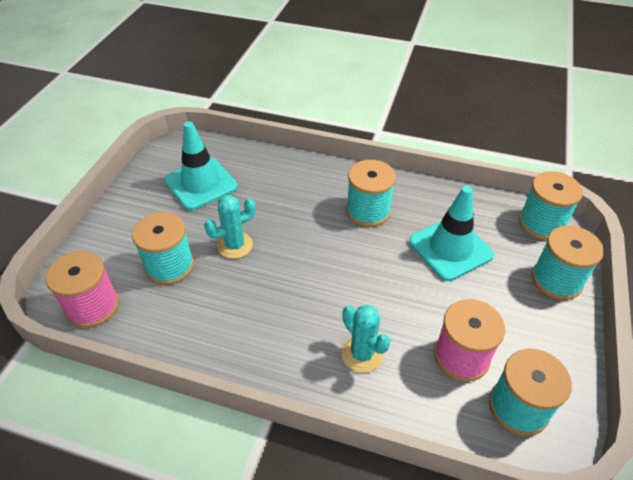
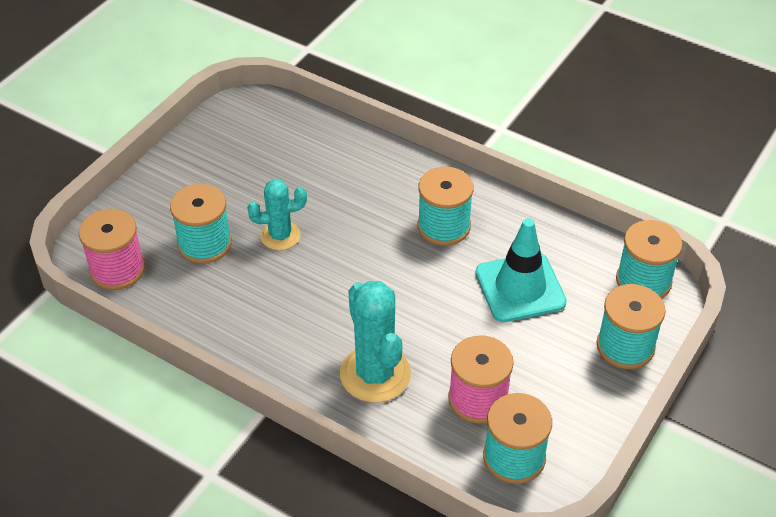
camera: 15 degrees right, 0 degrees up
(201, 184) = (263, 157): turquoise traffic cone -> none
(362, 354) = (375, 374): turquoise cactus -> turquoise cactus, size x1.60

